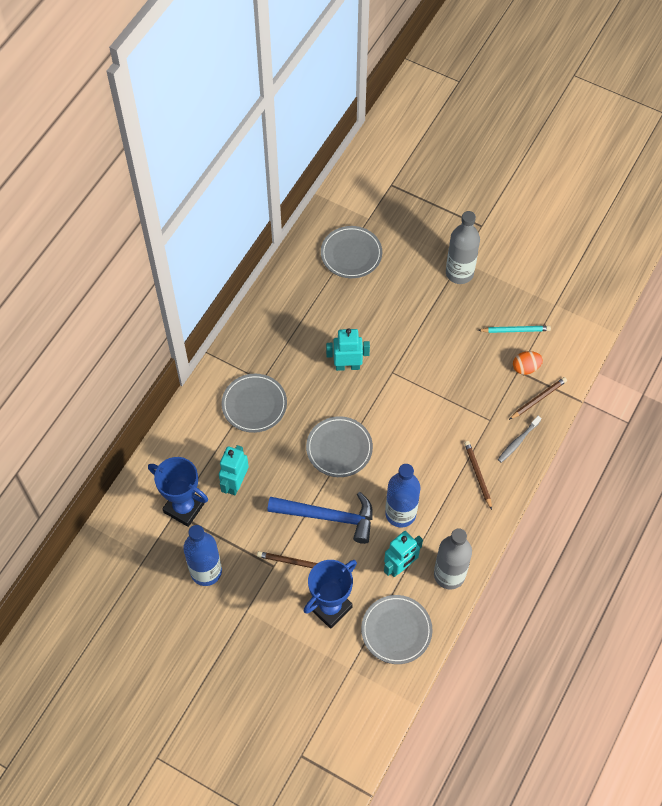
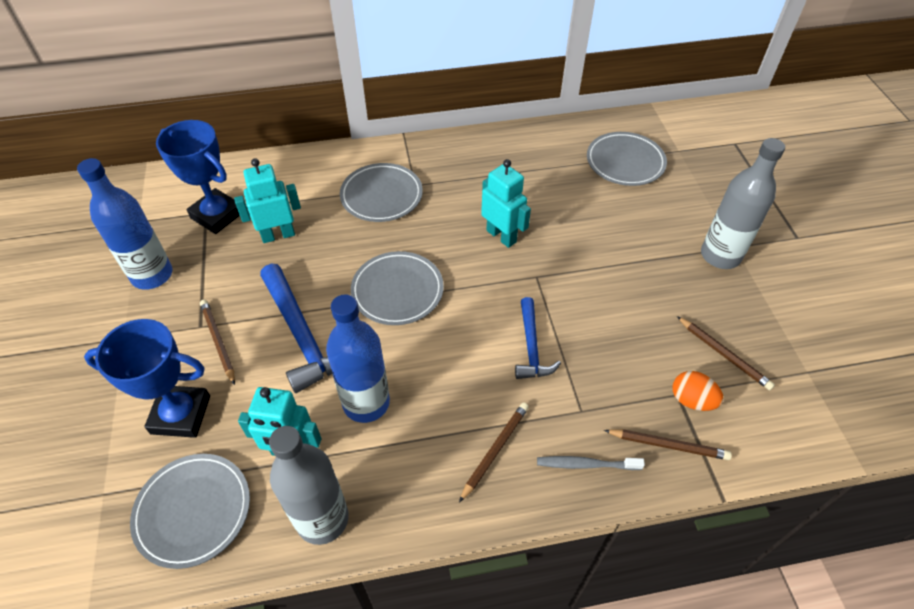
camera: 50 degrees right, 10 degrees down
(184, 507) = (217, 215): blue trophy -> blue trophy turned 45 degrees counterclockwise
(434, 412) = (531, 347): none -> blue hammer
(515, 330) = (724, 354): turquoise pencil -> brown pencil

